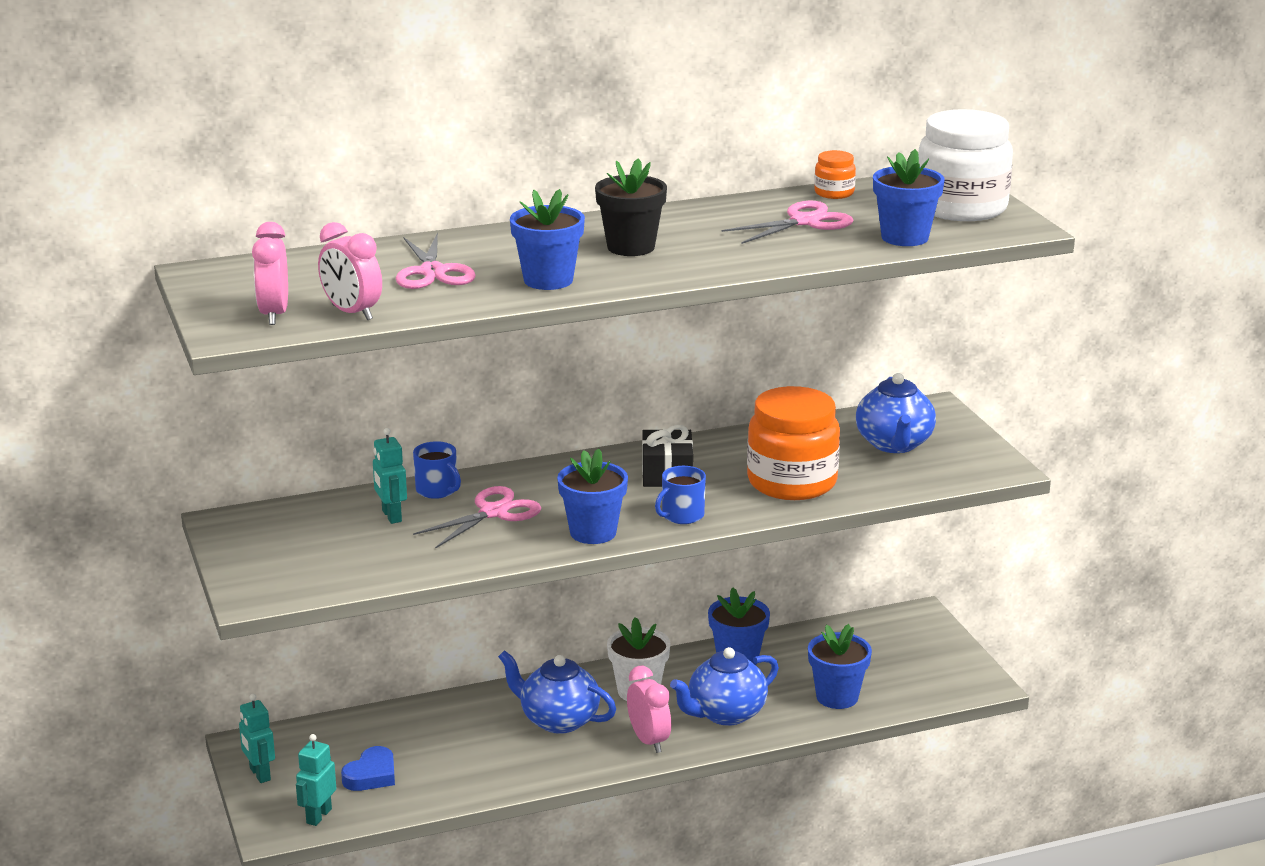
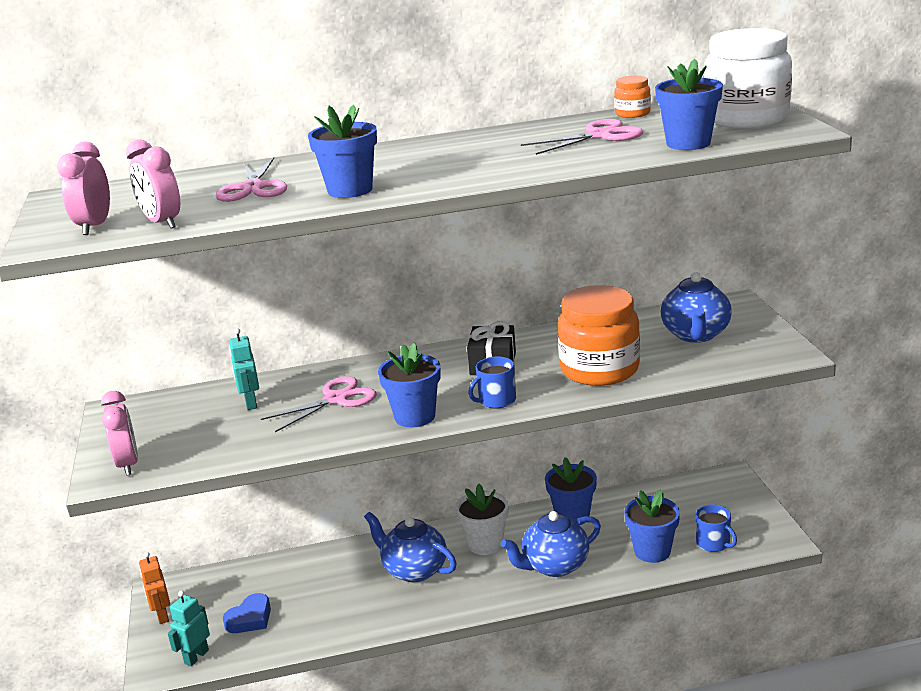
camera: 10 degrees right, 0 degrees up
(259, 774) = (162, 616): turquoise robot -> orange robot
(437, 490) = (297, 380): blue mug -> blue mug (713, 543)
(631, 247) = (436, 161): black flower pot -> none
(648, 741) = (485, 590): pink clock -> pink clock (128, 464)

